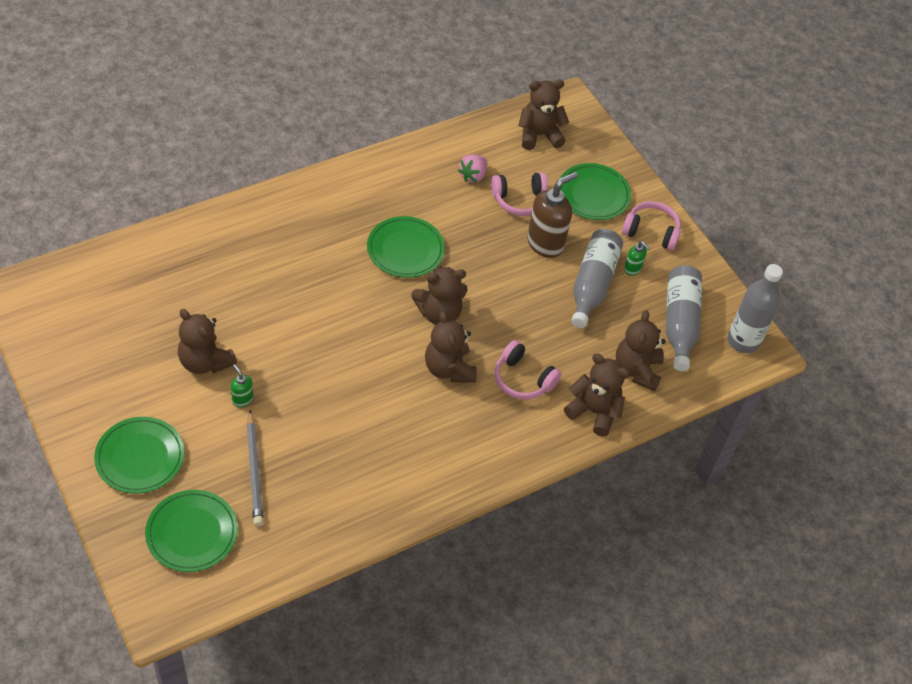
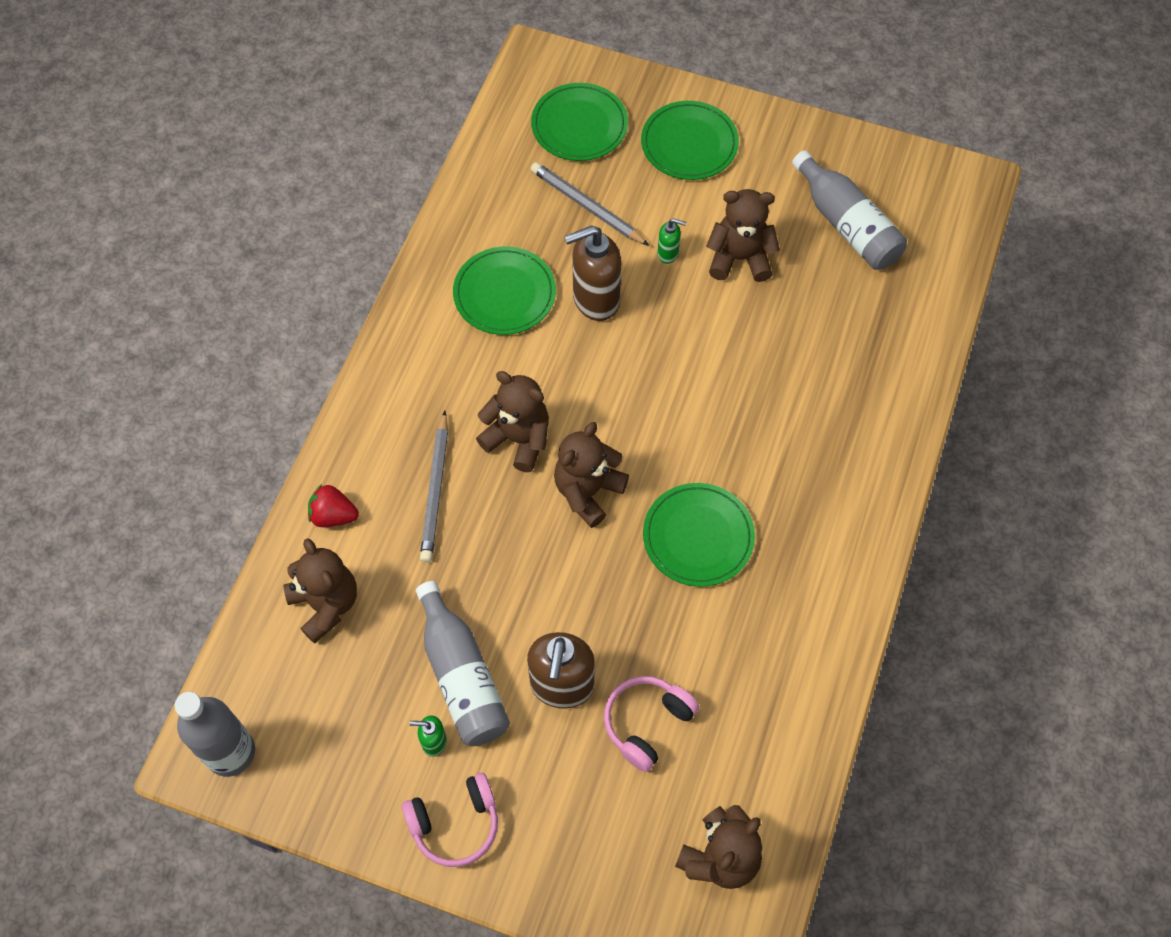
camera: 145 degrees right, 10 degrees up
(318, 409) = (595, 300): none -> brown soap dispenser
(473, 176) = (732, 709): pink strawberry -> none
(523, 379) = (436, 490): pink headphones -> grey pencil
(593, 194) = (571, 818): green plate -> green plate (504, 294)
(594, 412) = (333, 515): brown teddy bear -> red strawberry
(679, 323) = (322, 711): grey bottle -> grey bottle (847, 224)

